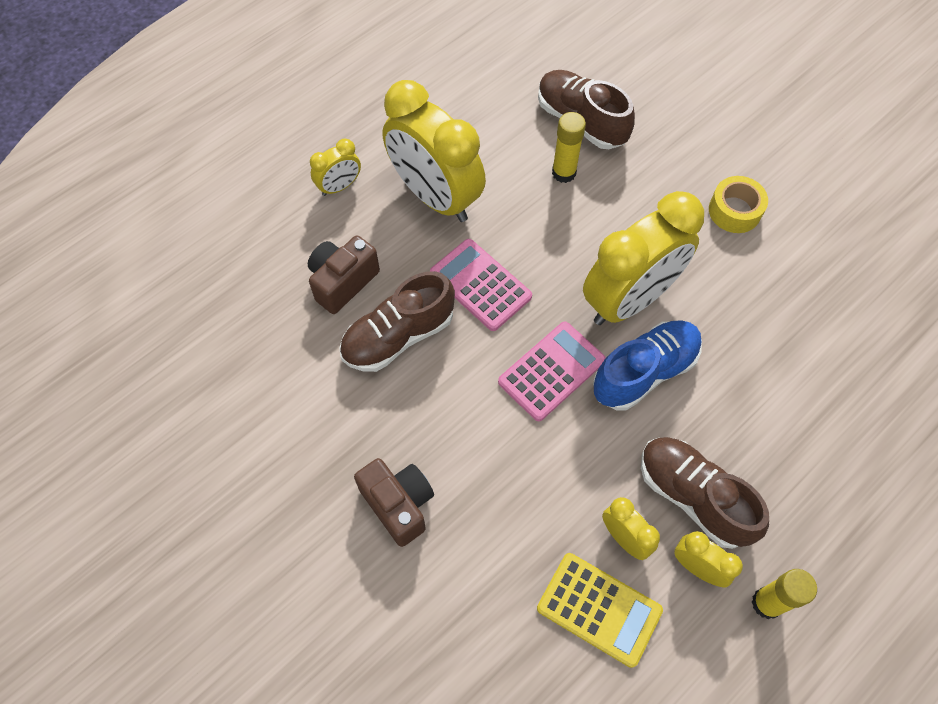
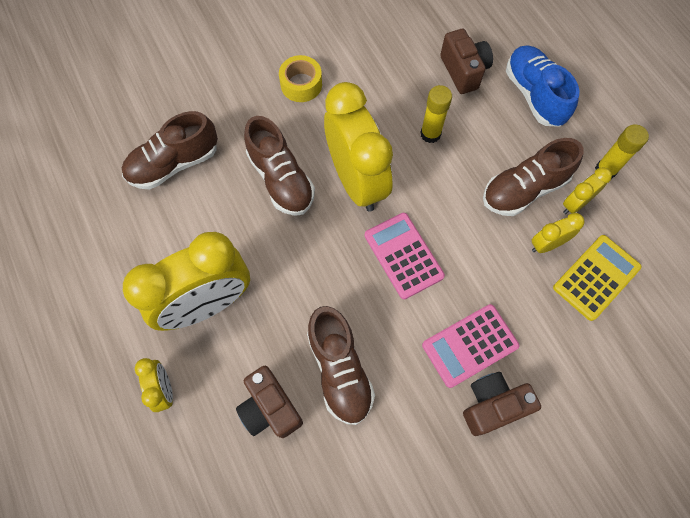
camera: 75 degrees left, 5 degrees up
(480, 285) = (309, 289): pink calculator -> pink calculator (470, 345)
(564, 173) = (221, 192): yellow glue stick -> yellow glue stick (430, 134)
(601, 223) = (281, 179): none -> brown shoe
(644, 372) = (420, 190): blue shoe -> blue shoe (534, 95)
(842, 389) = (463, 71): none -> brown camera

